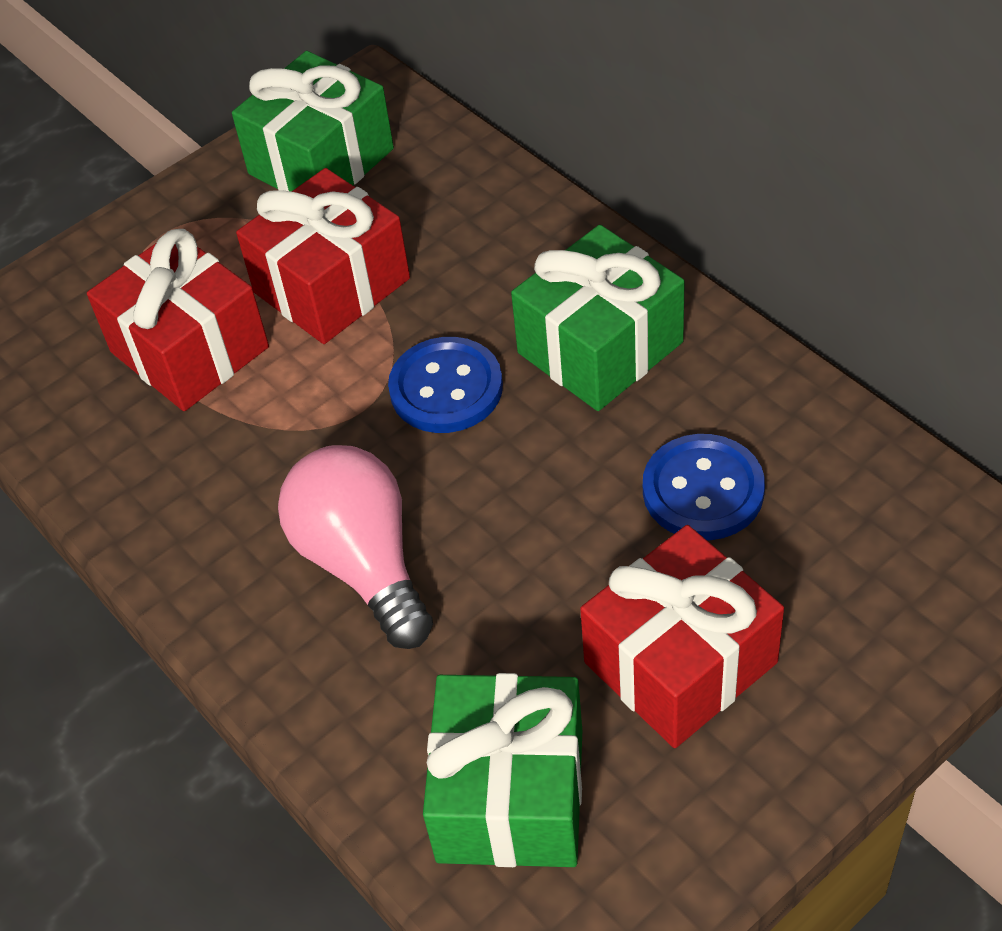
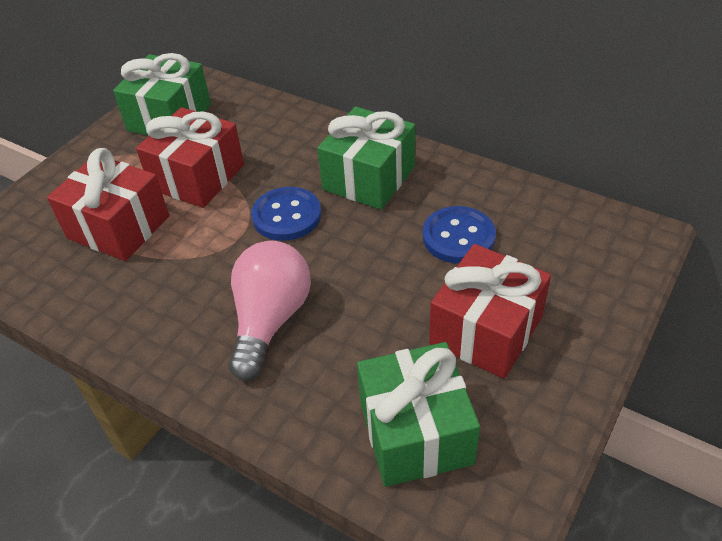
camera: 20 degrees left, 5 degrees down
(363, 562) = (270, 320): pink light bulb -> pink light bulb turned 60 degrees clockwise

